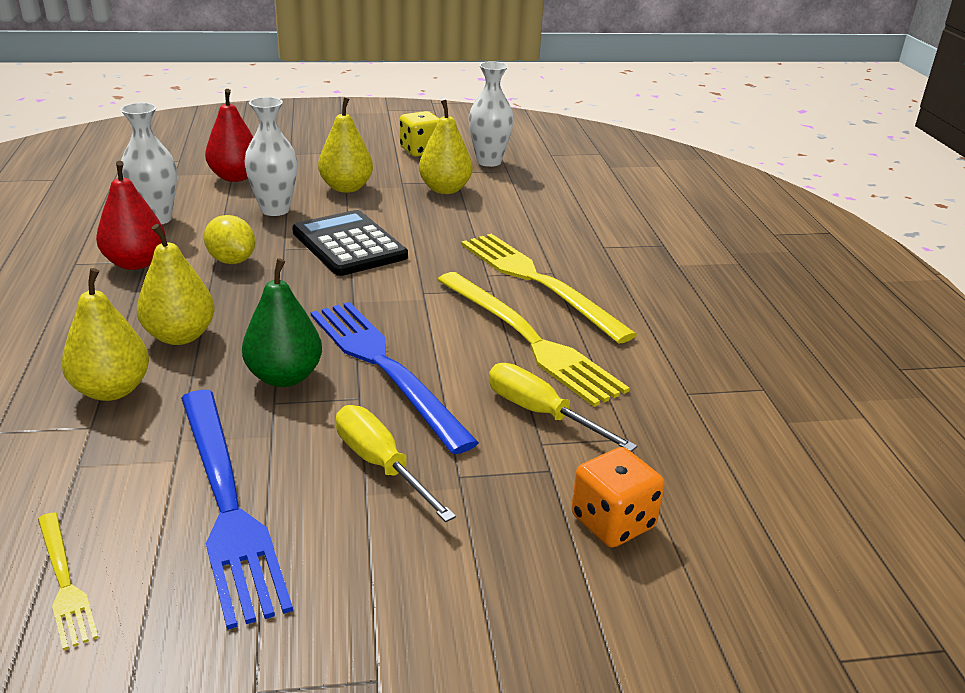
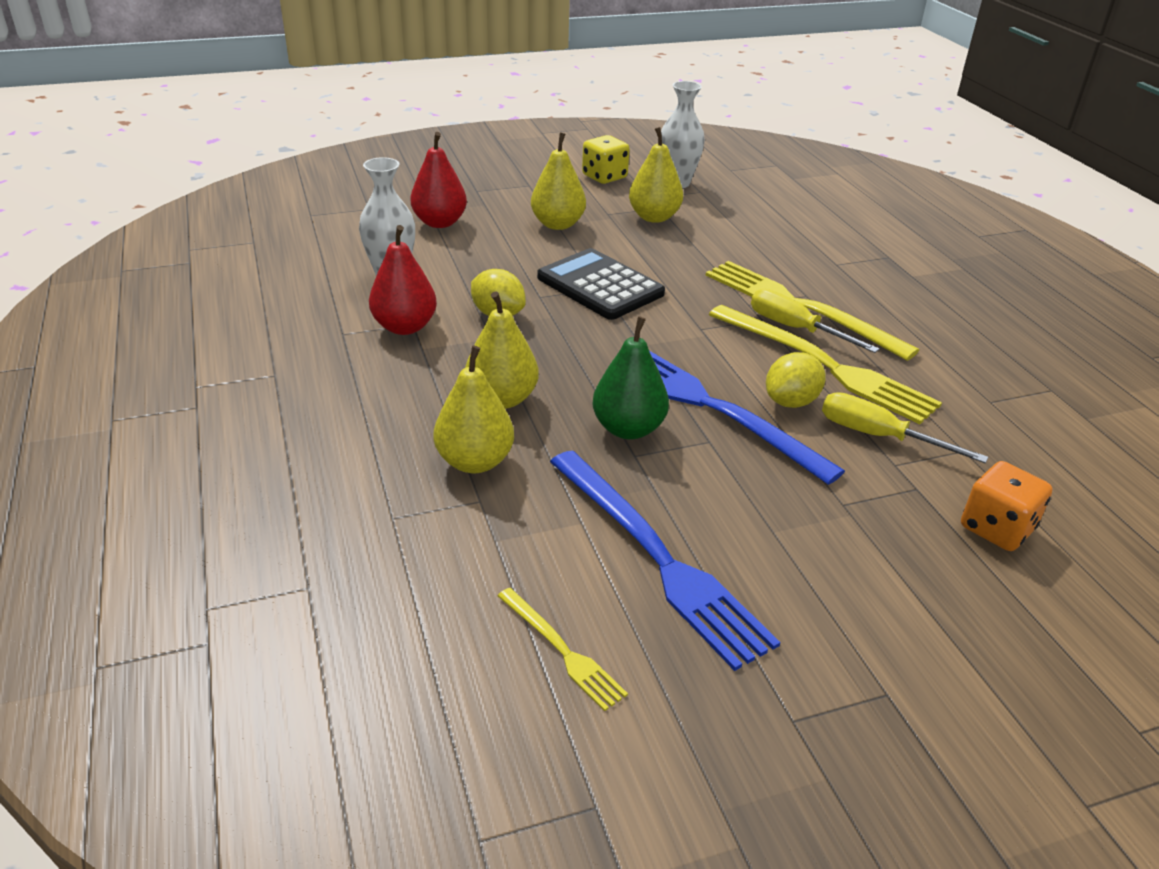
camera: 10 degrees left, 5 degrees up
(275, 210) = (503, 255): white vase -> none
(381, 465) = (770, 503): yellow screwdriver -> yellow screwdriver (795, 329)
(469, 370) = (791, 402): none -> yellow lemon

